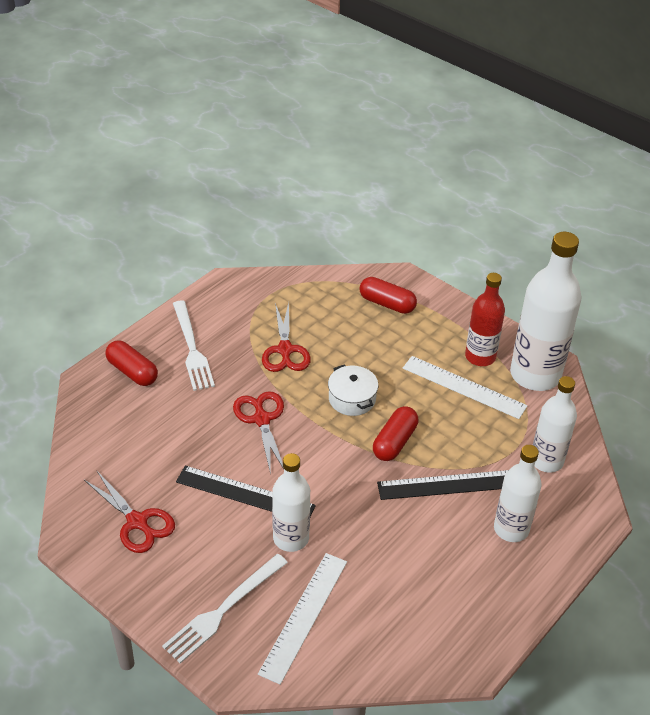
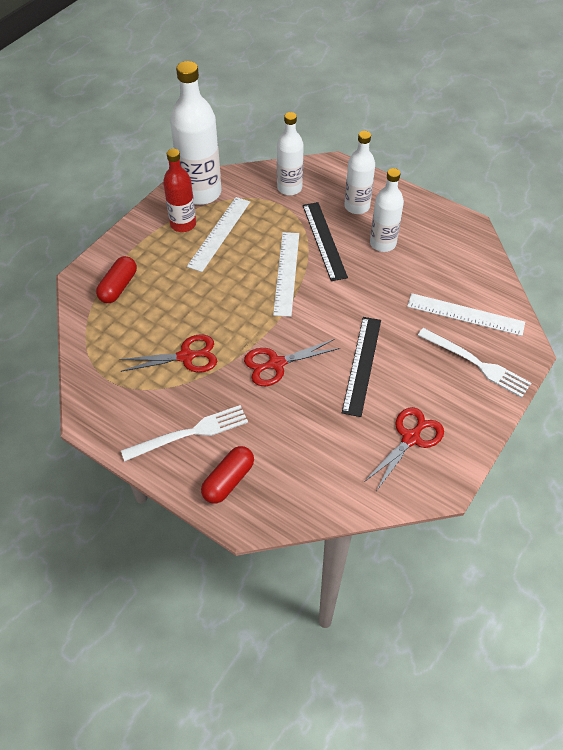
camera: 95 degrees left, 10 degrees up
(291, 538) = (398, 329): white bottle -> white bottle (383, 243)
(352, 399) = (242, 303): white pot -> none
(394, 442) = (286, 273): red capsule -> white ruler

